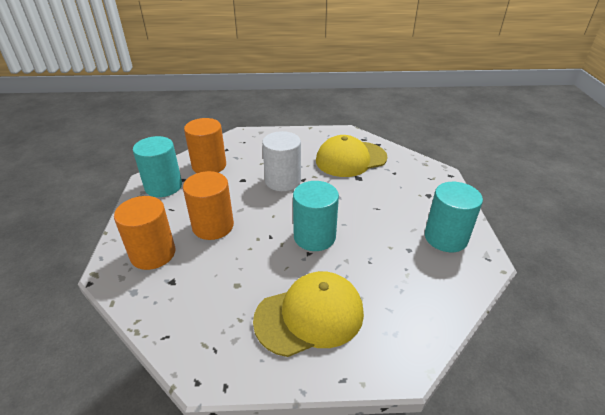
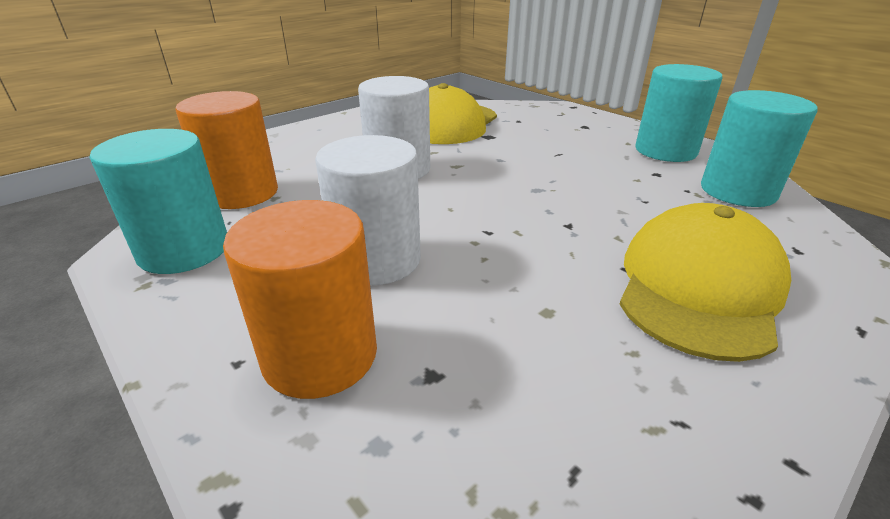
camera: 40 degrees left, 5 degrees down
(213, 226) = (376, 260): orange cylinder -> white cylinder
(314, 236) = (544, 206): turquoise cylinder -> turquoise cylinder (737, 191)

